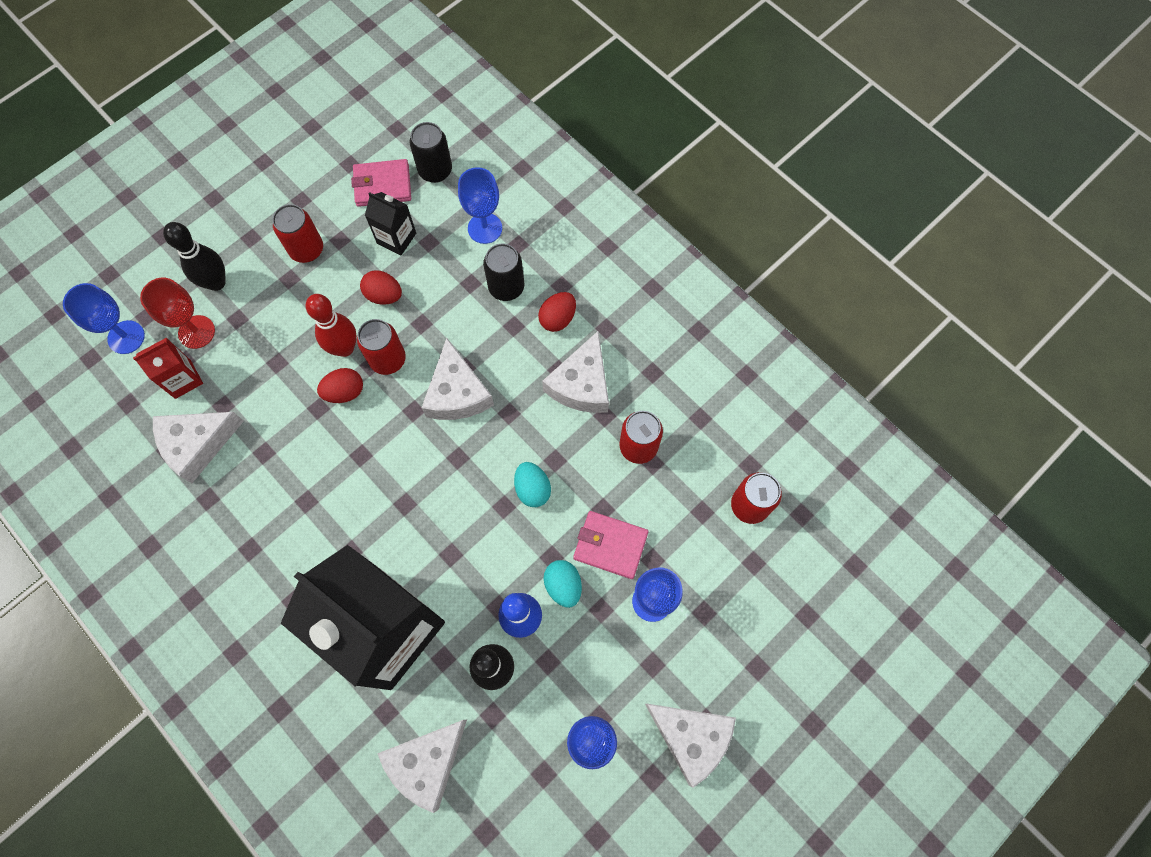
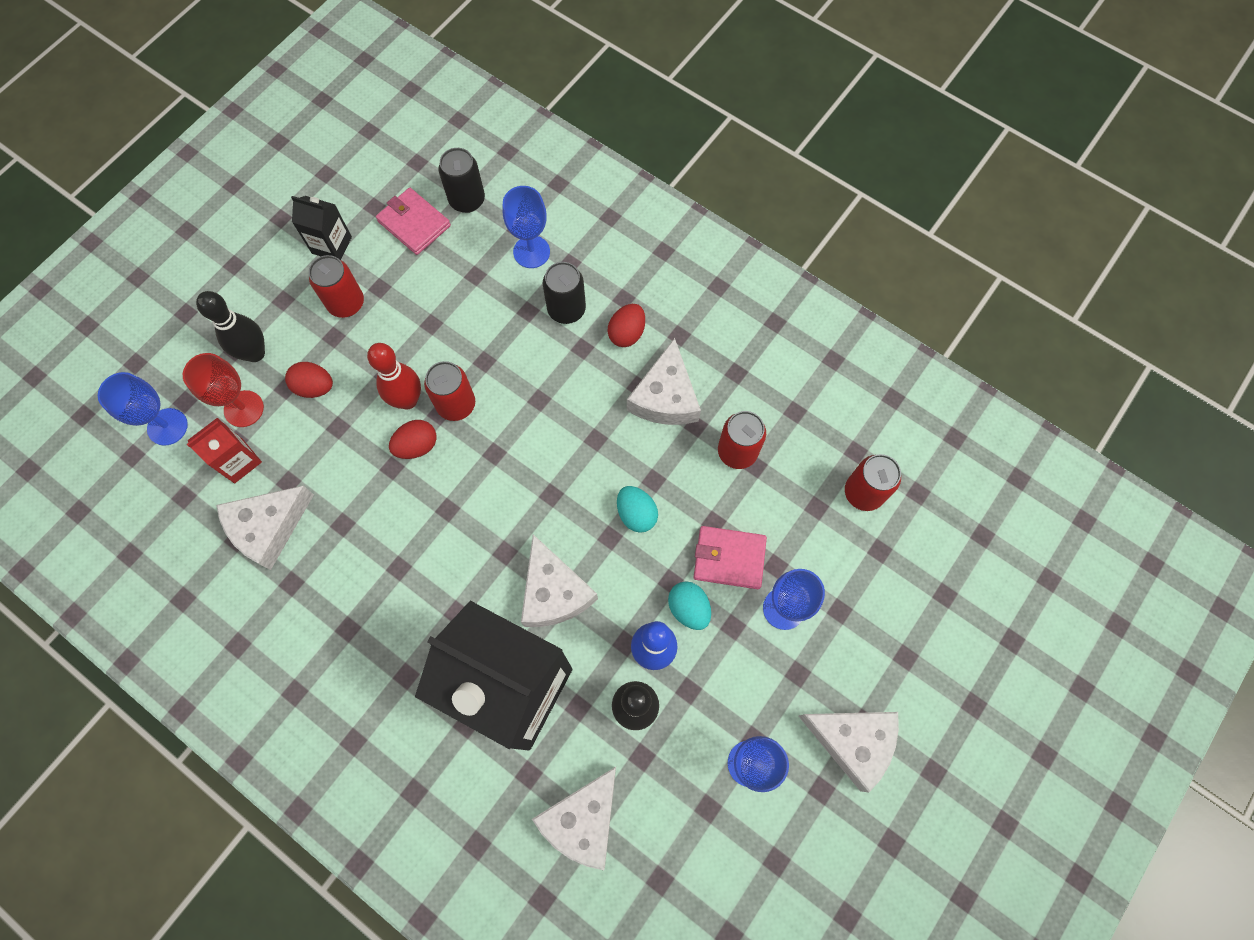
camera: 10 degrees left, 0 degrees up
(382, 185) = (414, 223): pink wallet -> pink wallet turned 60 degrees clockwise
(384, 295) = (439, 338): red egg -> red egg (315, 387)
(396, 238) = (440, 276): black carton -> black carton (332, 245)
(457, 393) = (536, 427): white cheese -> white cheese (553, 592)

